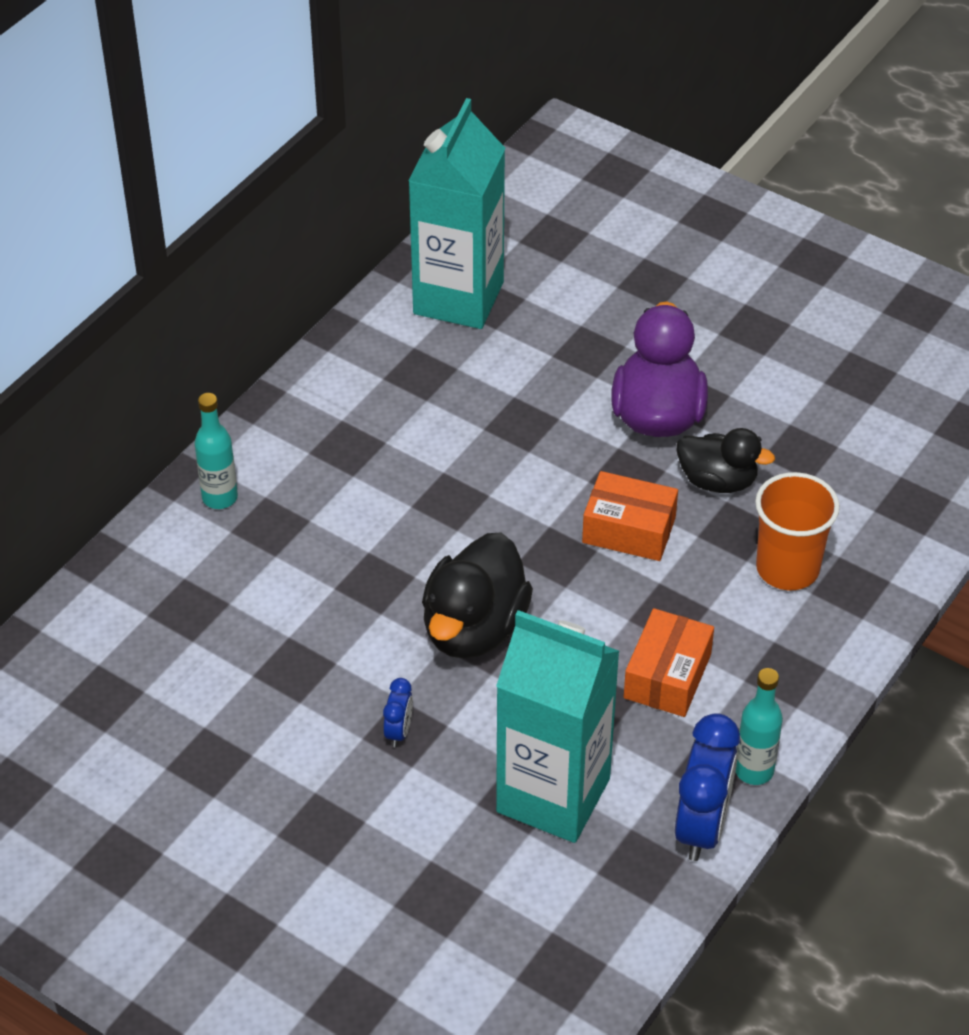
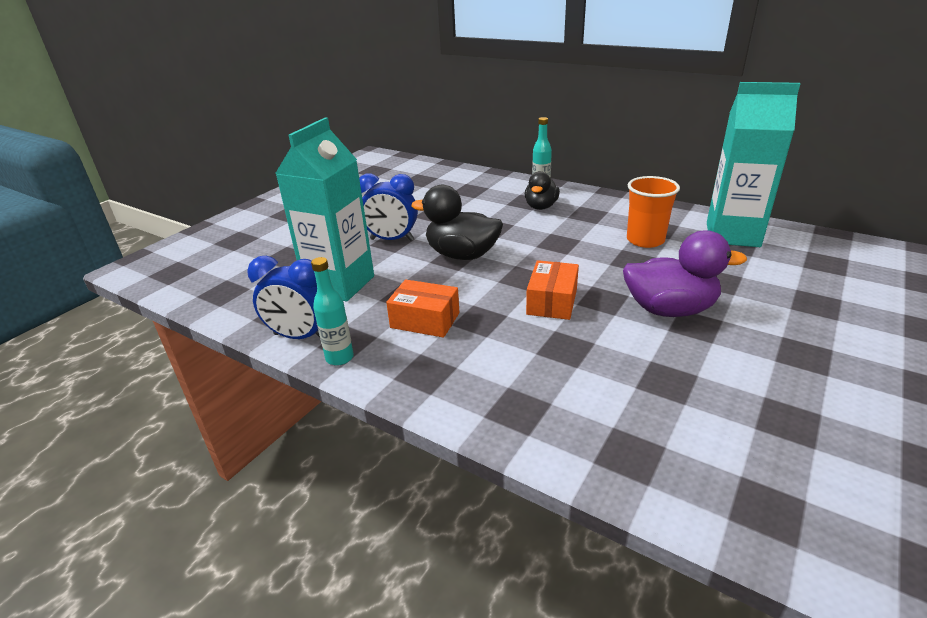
camera: 90 degrees right, 15 degrees down
(398, 731) = (392, 240): blue clock -> blue clock, size x2.06
(717, 481) = (613, 338): black duck -> black duck (541, 207)
(787, 568) = (531, 373): orange cup -> orange cup (645, 240)

